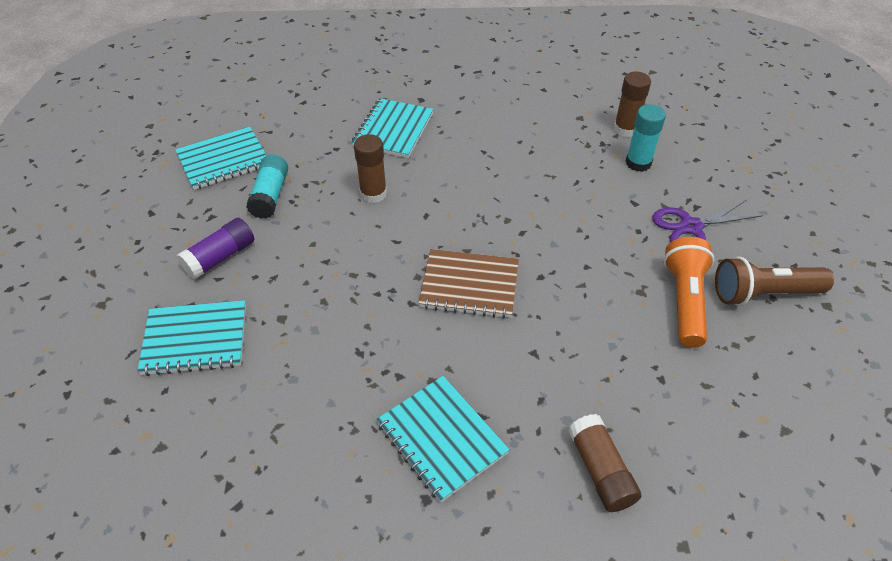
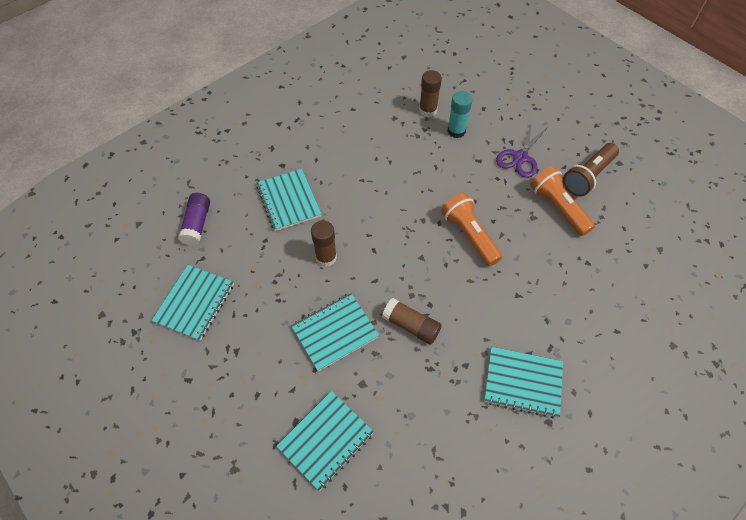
camera: 40 degrees left, 10 degrees up
(220, 257) = (277, 374): purple glue stick -> purple glue stick (197, 224)
(270, 195) = (259, 306): turquoise glue stick -> none
(308, 258) = (335, 332): none -> turquoise notebook
(469, 285) = (445, 279): brown notebook -> none
(543, 263) = (469, 235): none -> orange flashlight
(600, 471) = (608, 337): brown glue stick -> brown glue stick (411, 326)

